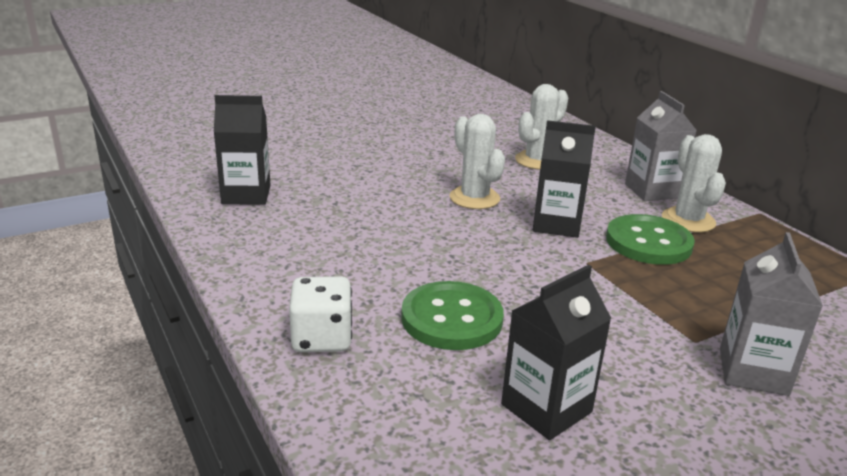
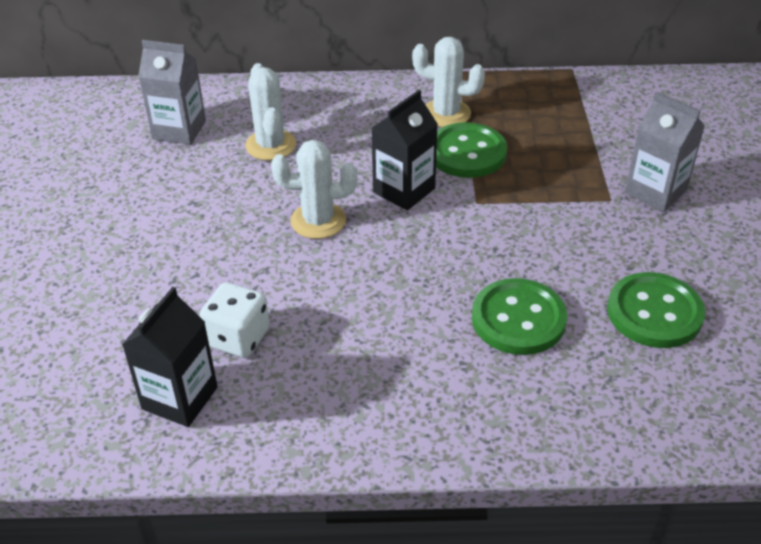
camera: 60 degrees left, 15 degrees up
(322, 338) = (507, 415): white dice -> white dice (238, 338)
(546, 408) = (654, 312): black carton -> green button
(652, 191) = (383, 106): grey carton -> grey carton (179, 130)

